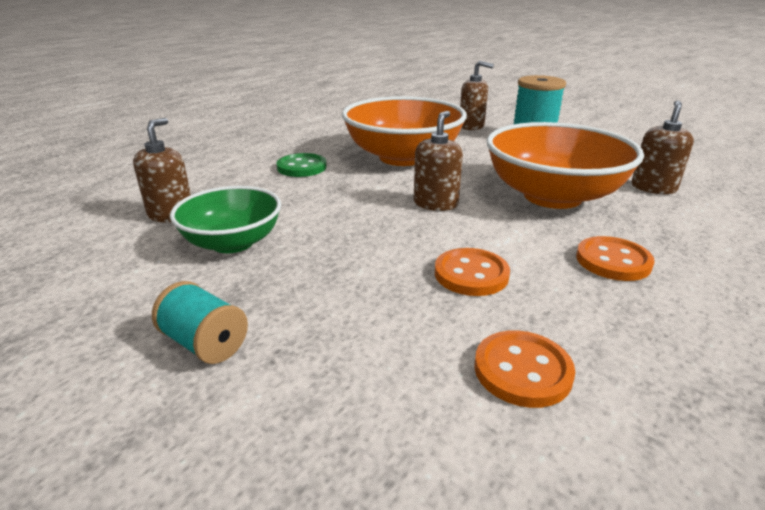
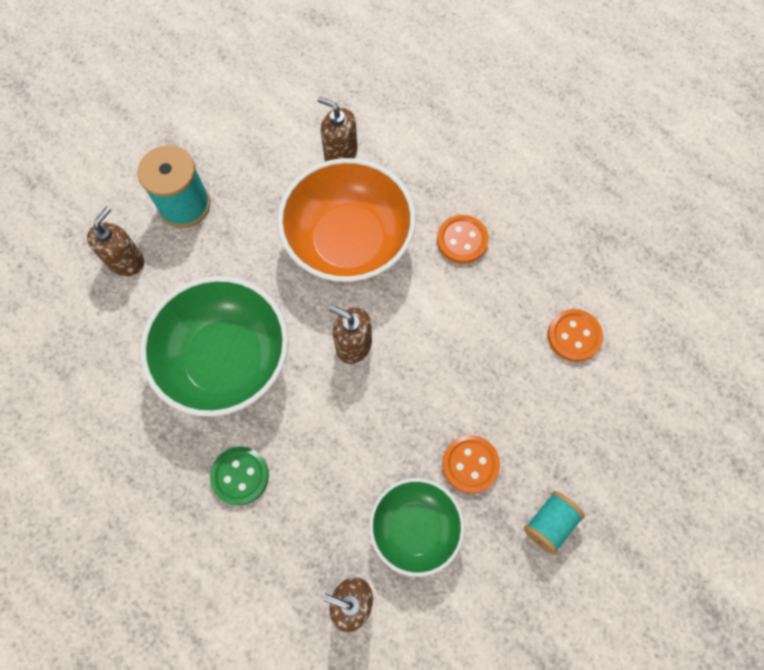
camera: 85 degrees left, 40 degrees up
(403, 157) = (226, 359): orange bowl -> green bowl
(471, 274) = (475, 341): orange button -> orange button (470, 464)

